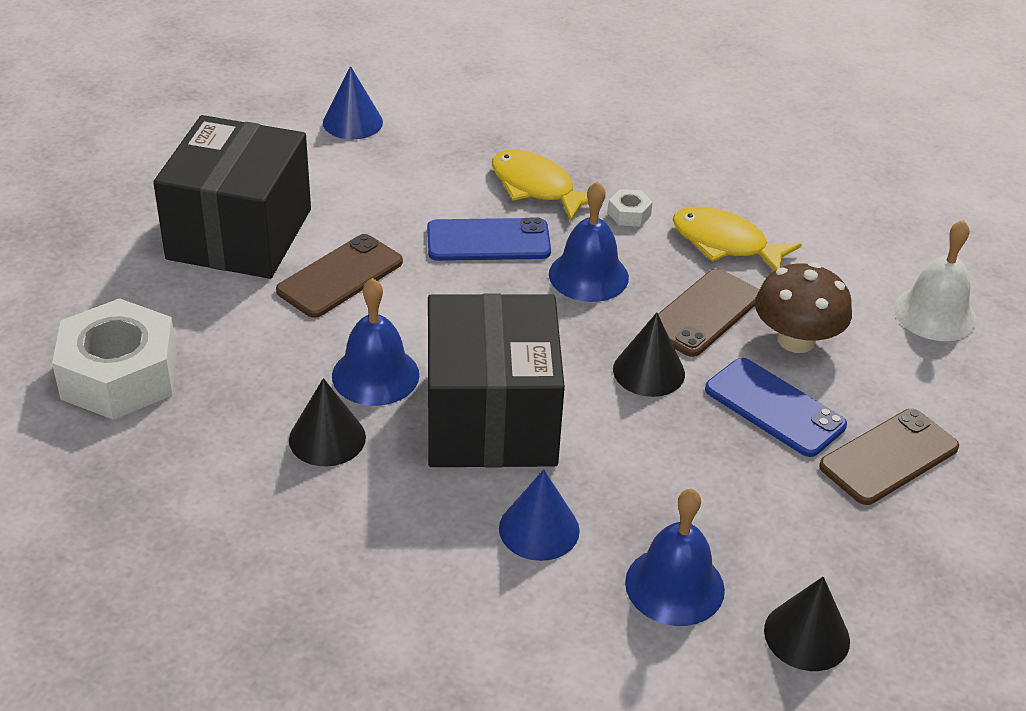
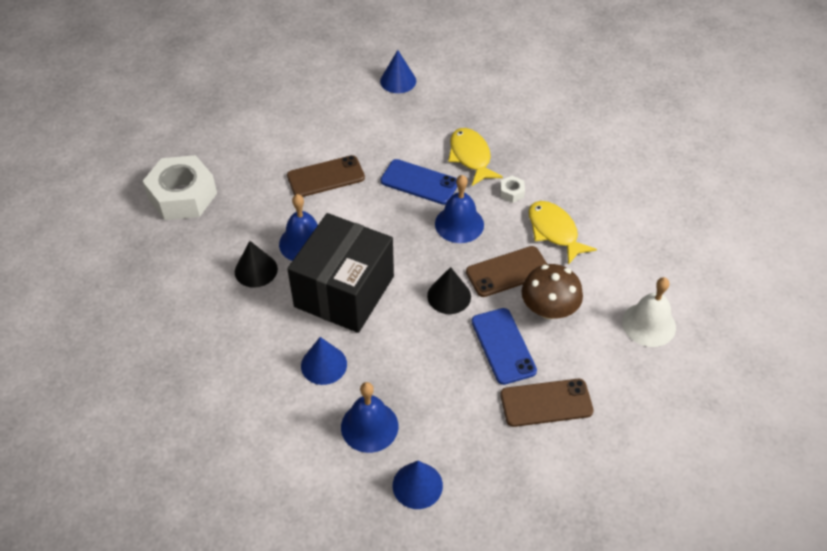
camera: 30 degrees right, 10 degrees up
(240, 234) = (292, 133): black box -> none
(806, 635) = (417, 485): black cone -> blue cone

